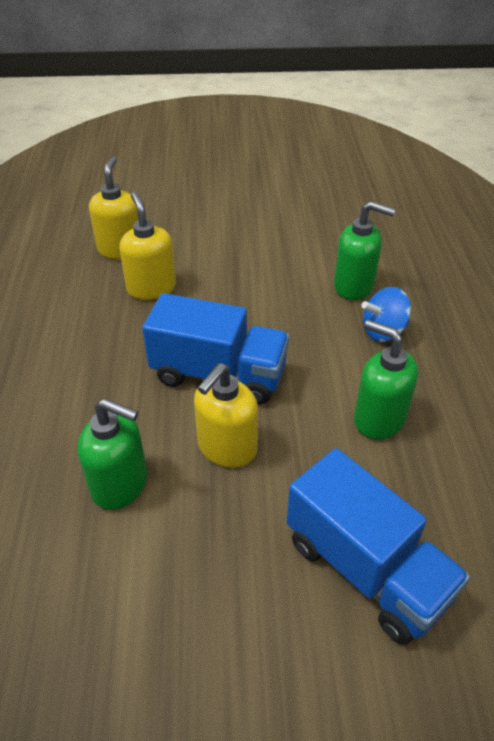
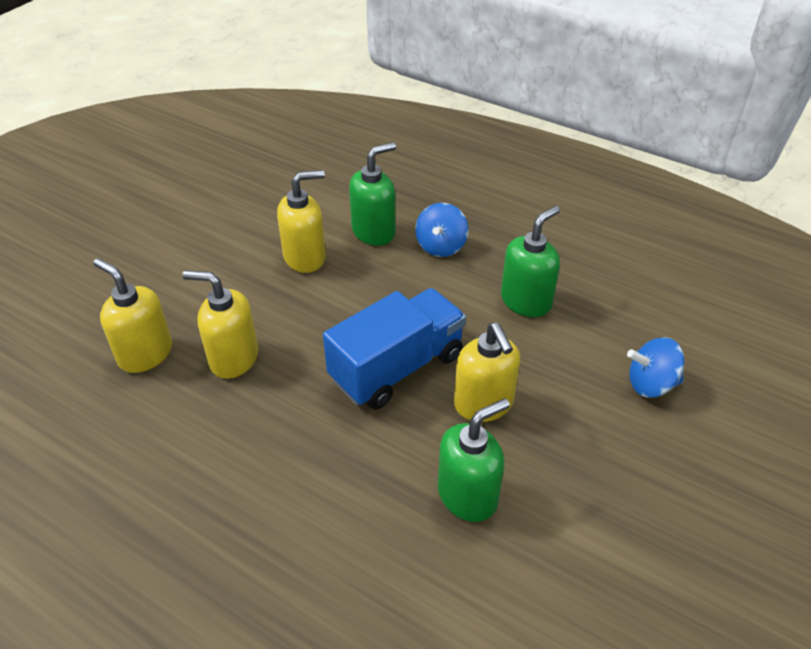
camera: 55 degrees left, 0 degrees up
(284, 267) = (305, 257): none -> yellow soap dispenser
(366, 569) = (651, 384): blue truck -> blue spinning top
(378, 418) = (526, 301): green soap dispenser -> green soap dispenser turned 150 degrees clockwise

